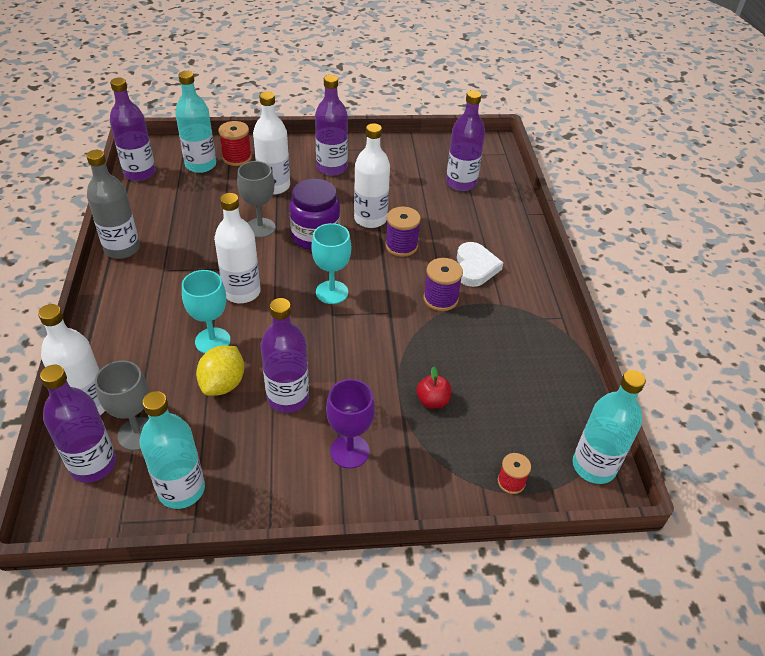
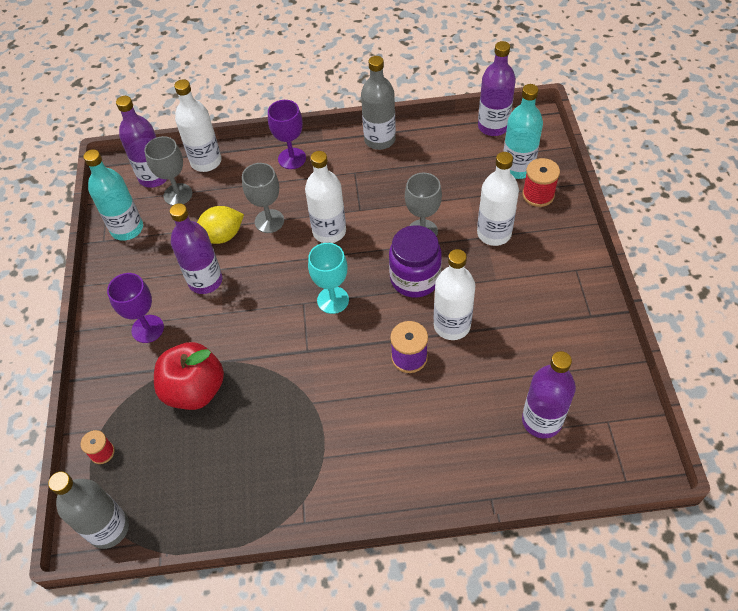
camera: 95 degrees right, 10 degrees up
(120, 320) = (292, 158): none -> purple goblet
(212, 341) = (269, 221): turquoise goblet -> grey goblet
(223, 384) = (222, 236): yellow lemon -> yellow lemon turned 45 degrees counterclockwise
(332, 168) = (541, 281): purple bottle -> none
(432, 401) = (195, 390): red apple -> red apple, size x2.10
(440, 299) = (328, 396): purple spool -> none
(475, 267) = (380, 432): white heart -> none
(594, 466) = (108, 528): turquoise bottle -> grey bottle

